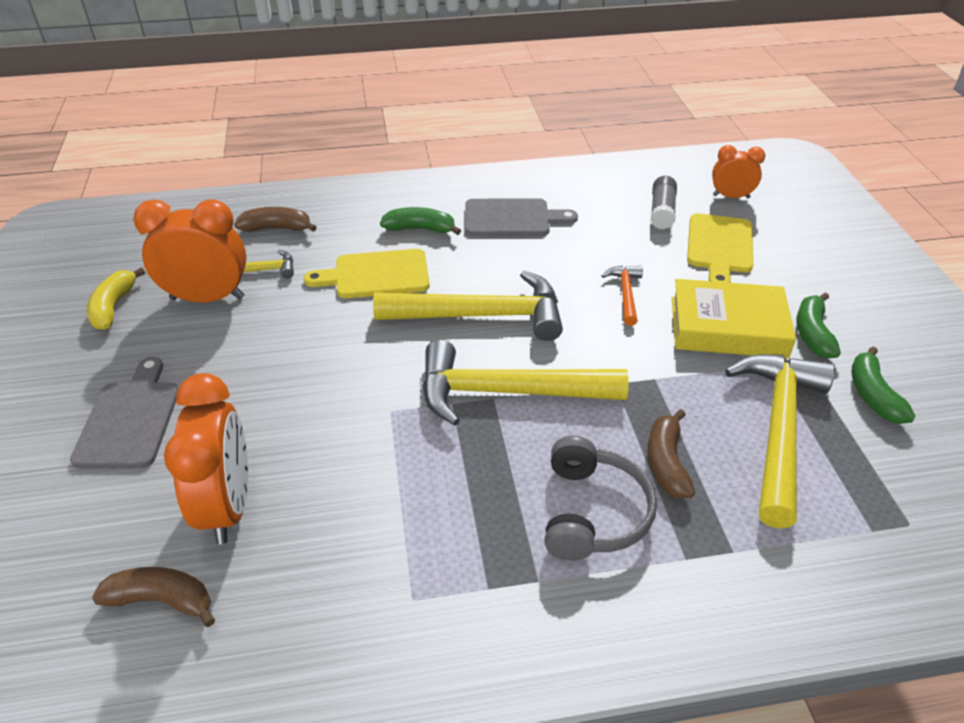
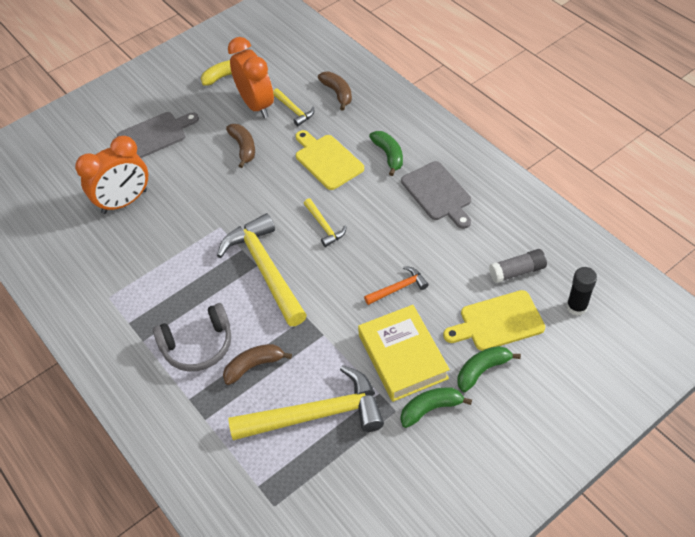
camera: 65 degrees right, 10 degrees up
(162, 600) = (66, 212): brown banana -> brown banana (243, 148)
(482, 315) = (324, 226): yellow hammer -> yellow hammer, size x0.47
(731, 196) = (576, 307): orange clock -> black glue stick
(872, 395) = (385, 461): green banana -> green banana (482, 370)

